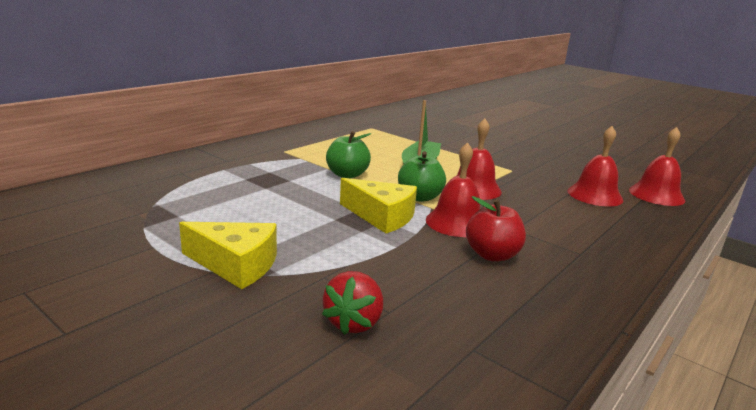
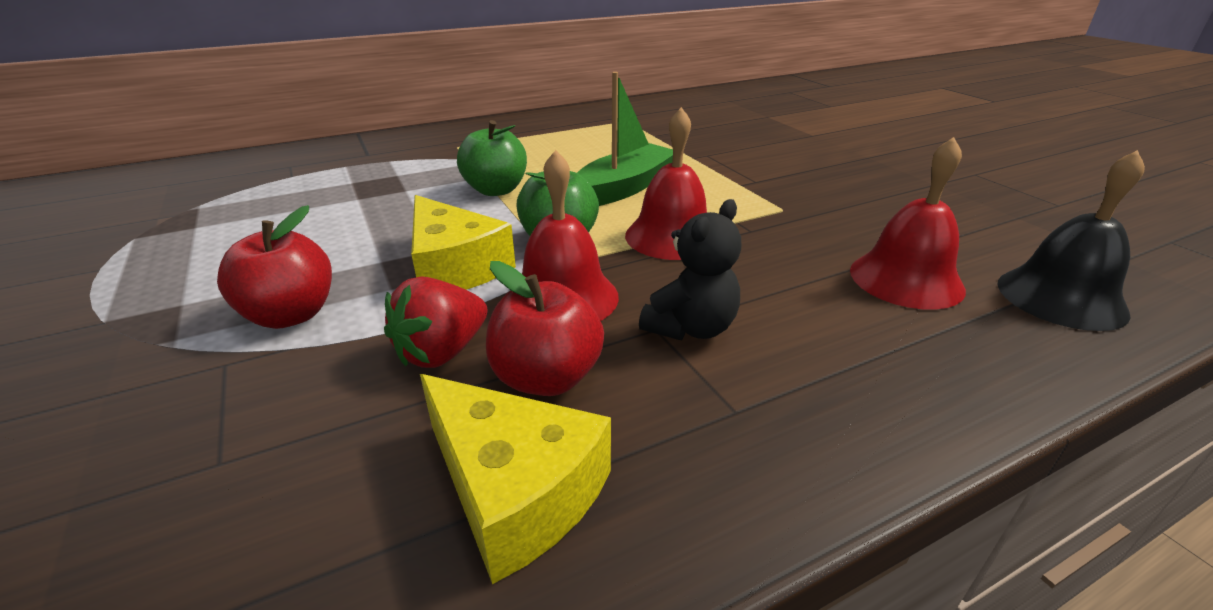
camera: 25 degrees right, 10 degrees up
(236, 265) = (143, 317): yellow cheese -> yellow cheese (515, 490)
(325, 250) = (291, 315): none -> red apple
(354, 322) = (135, 471): red strawberry -> red strawberry (442, 352)
(529, 226) = (690, 328): none -> black teddy bear
(656, 195) = (1061, 297): red bell -> black bell

